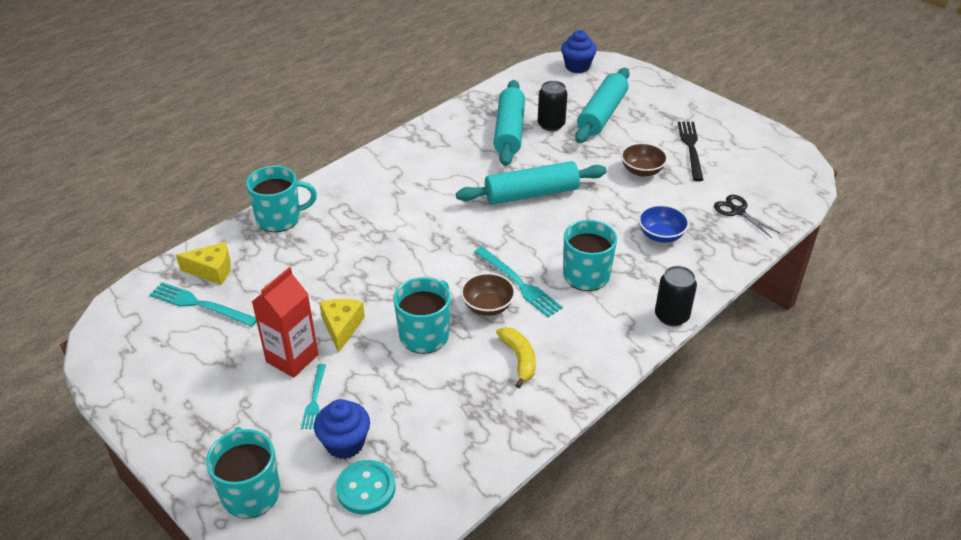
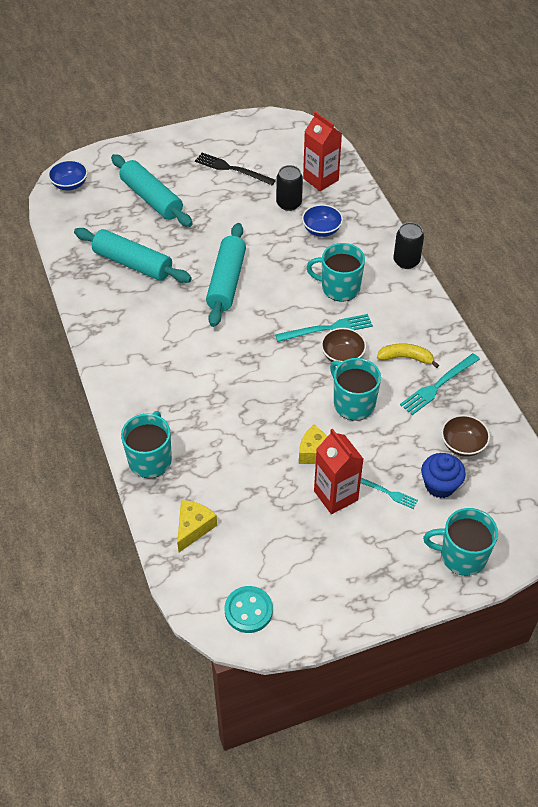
camera: 65 degrees left, 10 degrees up
(200, 305) = (235, 546): turquoise fork -> turquoise fork (438, 385)
(366, 488) = (486, 485): turquoise button -> turquoise button (248, 610)
(551, 124) = (142, 234): black can -> black can (289, 203)
(577, 66) = (70, 184): blue cupcake -> blue bowl
(642, 171) = (241, 207): brown bowl -> brown bowl (462, 445)
(738, 211) = (320, 179): black scissors -> red carton

